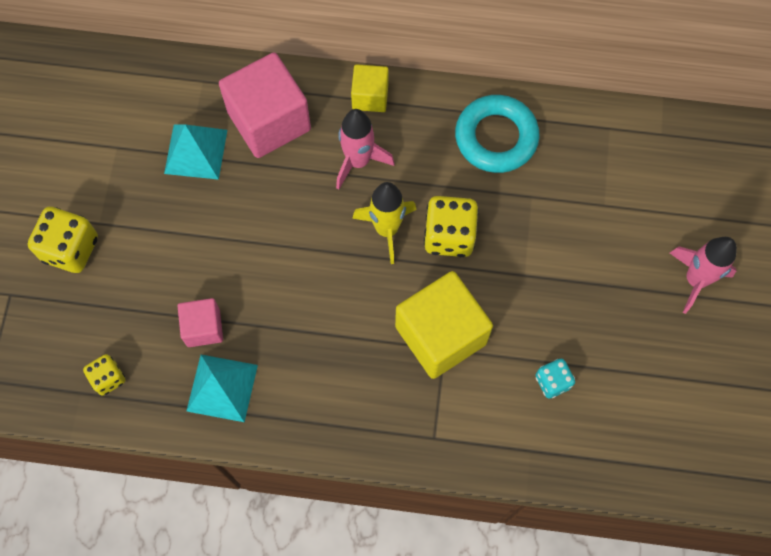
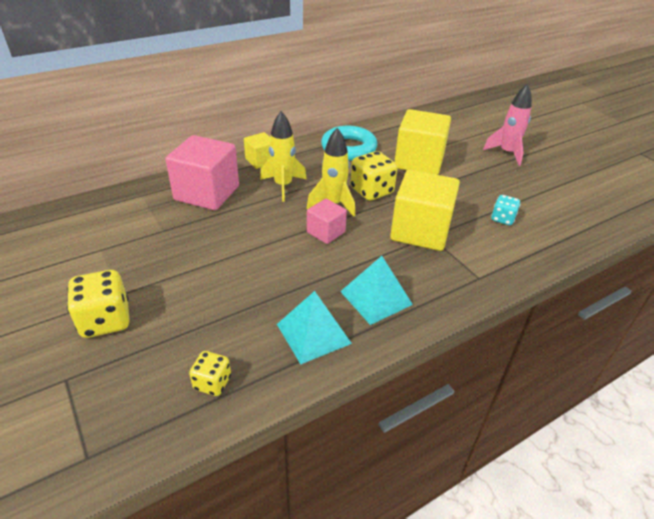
camera: 40 degrees left, 30 degrees down
(196, 151) = (167, 226): turquoise pyramid -> turquoise pyramid (376, 297)
(203, 328) = (263, 308): pink cube -> pink cube (326, 232)
(358, 161) = (283, 186): pink rocket -> yellow rocket
(559, 220) = (419, 162): none -> yellow cube

